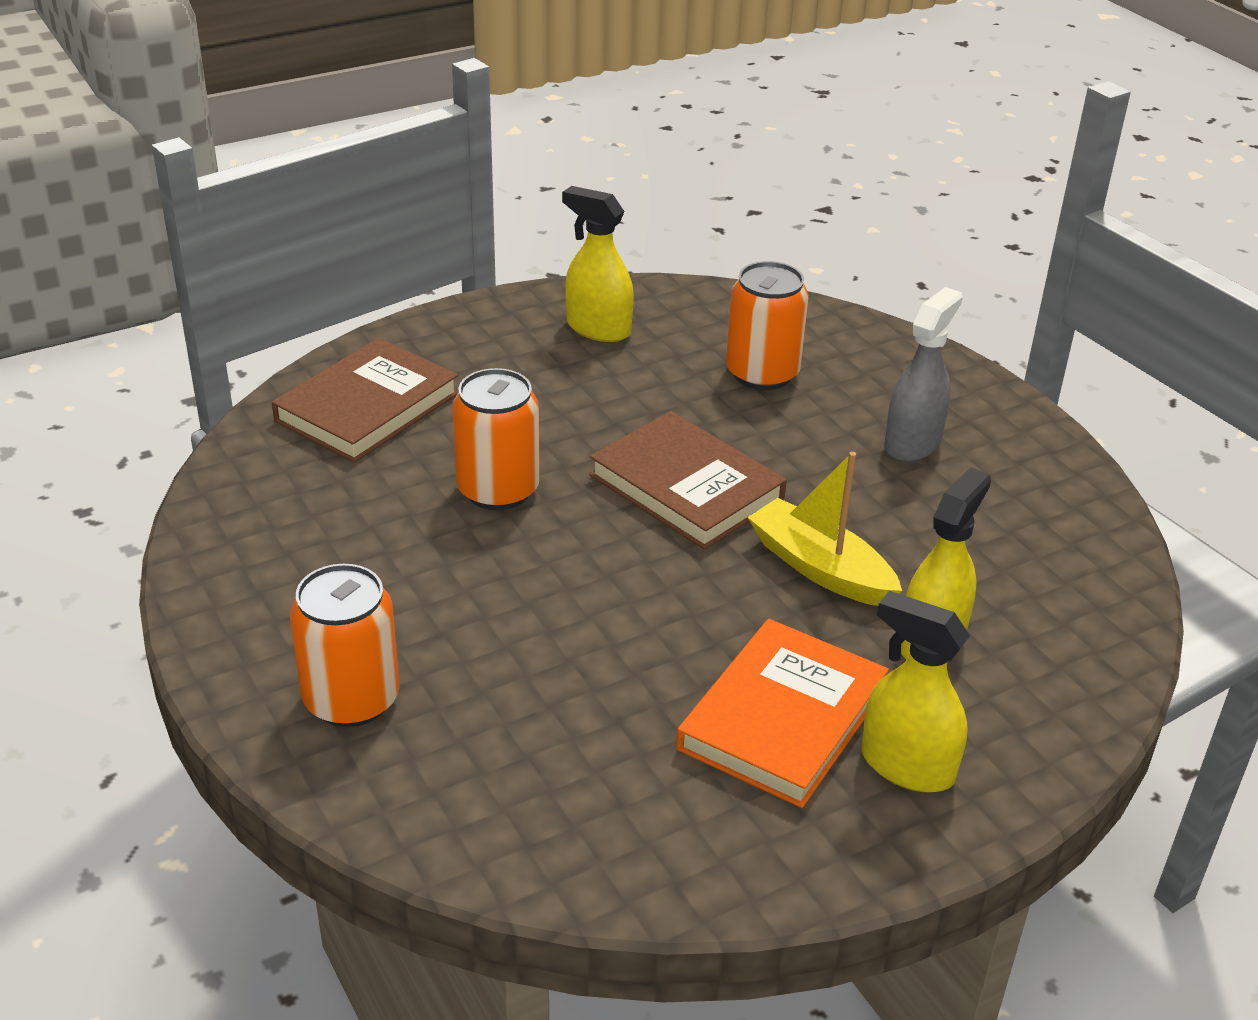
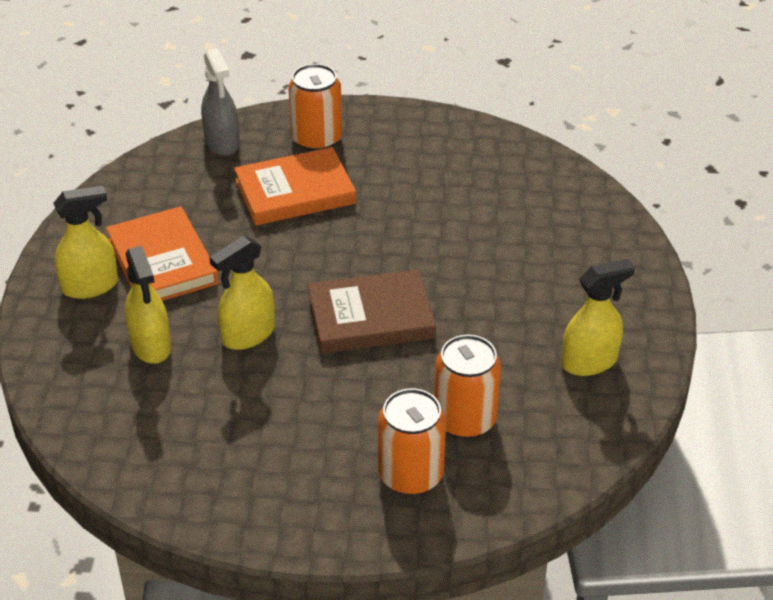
camera: 125 degrees right, 5 degrees up
(367, 407) = (566, 221): brown book -> none
(498, 490) = (436, 241): orange can -> orange can (410, 475)
(506, 660) = (295, 192): none -> orange book
(820, 568) = (248, 335): yellow boat -> yellow spray bottle
(912, 443) = (319, 451): grey spray bottle -> grey spray bottle (222, 142)

